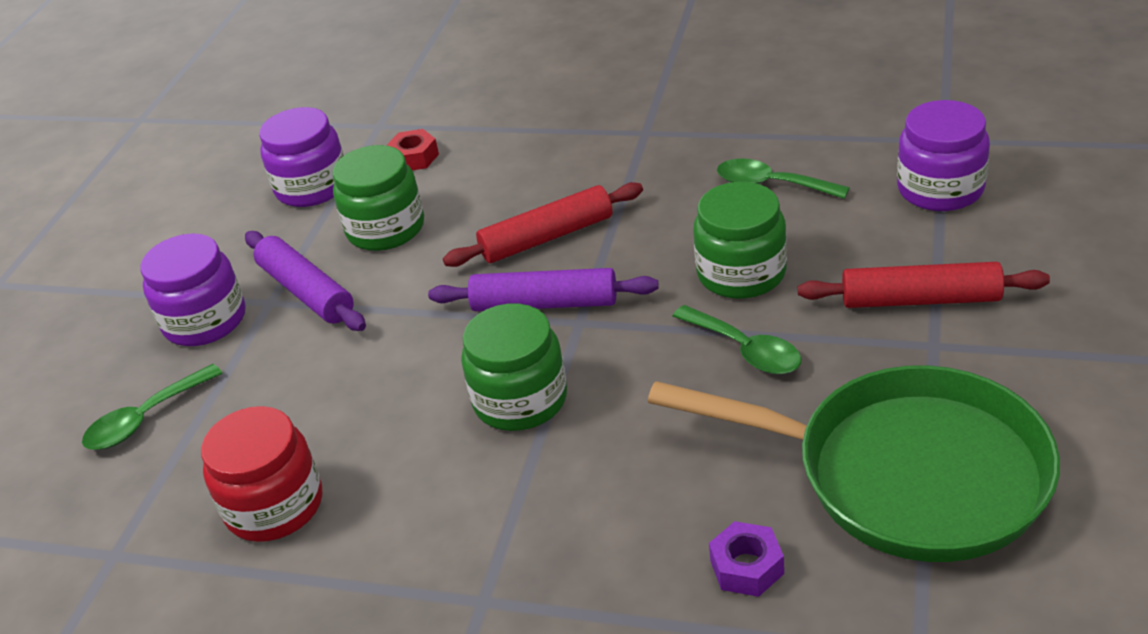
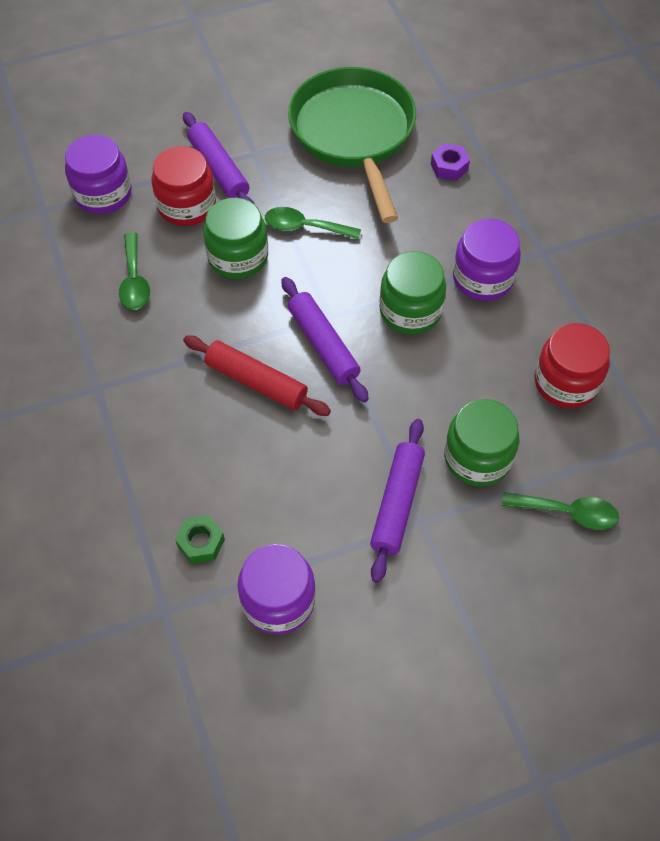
camera: 130 degrees left, 20 degrees up
(205, 321) = (467, 553): purple jar -> purple jar (483, 278)
(386, 229) = (301, 498): green jar -> green jar (477, 457)
(414, 158) = (201, 543): red nut -> green nut
(745, 350) = (305, 227): green spoon -> green spoon turned 90 degrees counterclockwise
(868, 253) = (187, 205): none -> red jar
(920, 300) = (219, 169): red rolling pin -> purple rolling pin

